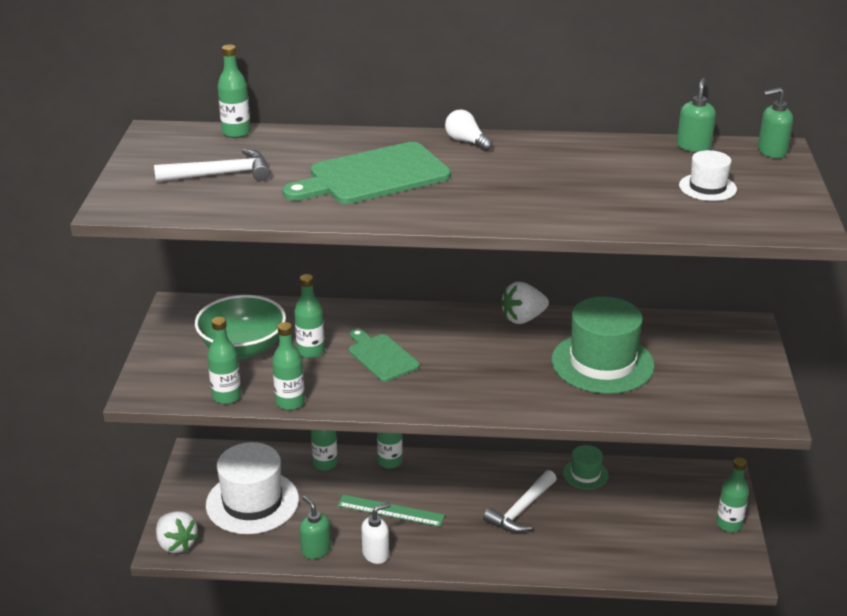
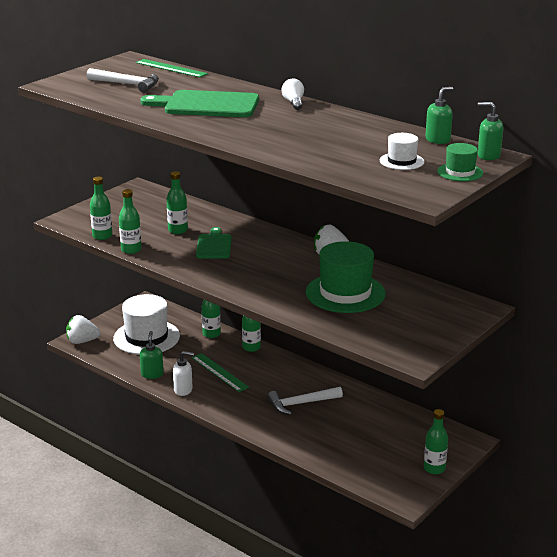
camera: 35 degrees right, 5 degrees down
(176, 544) = (82, 341): white strawberry -> white strawberry turned 90 degrees clockwise
(236, 132) = (171, 68): green bottle -> green ruler
(243, 348) = (143, 217): green bowl -> none
(585, 474) = (369, 402): green hat -> green hat (460, 172)

